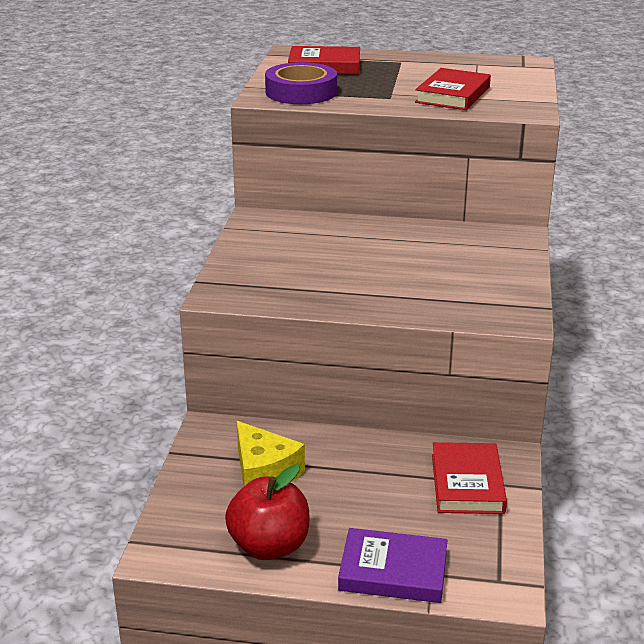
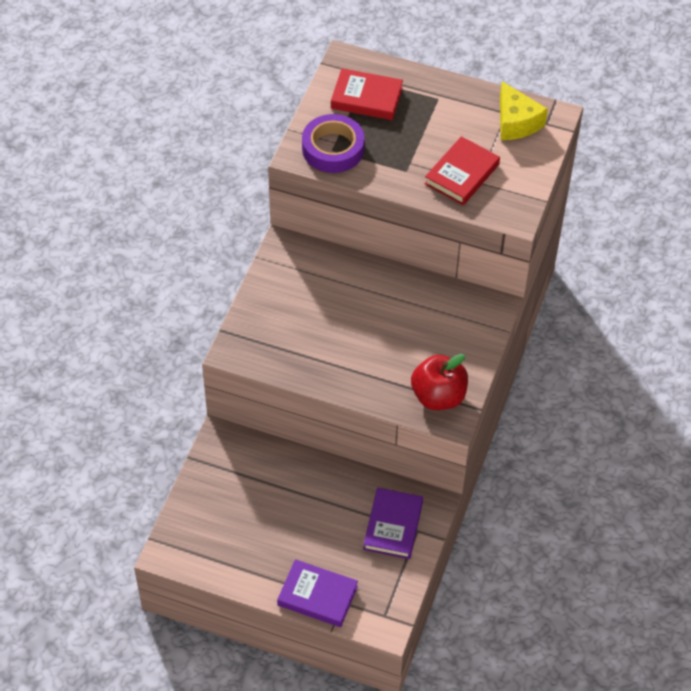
camera: 10 degrees right, 25 degrees up
(264, 473) = (251, 490): yellow cheese -> yellow cheese (516, 122)
(269, 546) = (241, 559): red apple -> red apple (438, 396)
(467, 483) = (393, 526): red book -> purple book

